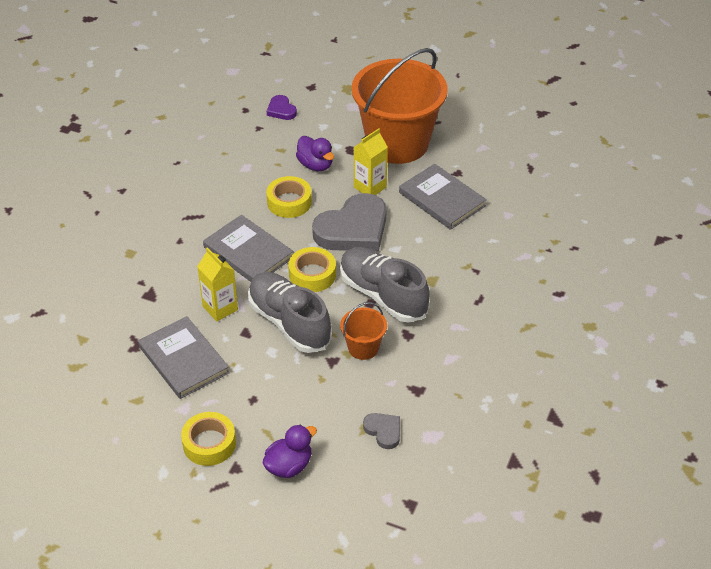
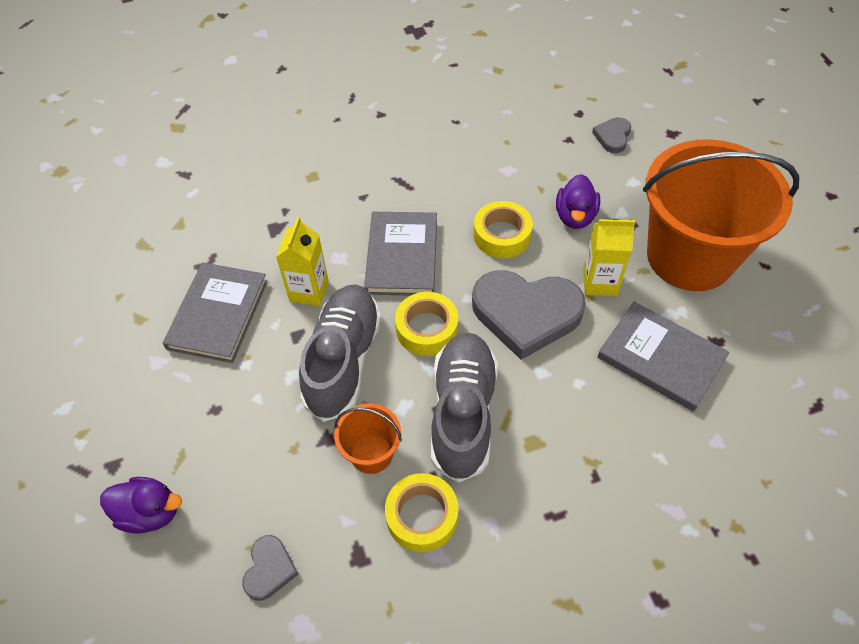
camera: 50 degrees right, 10 degrees up
(209, 443) = (128, 418): yellow tape -> yellow tape (422, 516)
(281, 110) = (612, 137): purple heart -> grey heart
(442, 199) = (661, 358): grey book -> grey book turned 60 degrees counterclockwise

